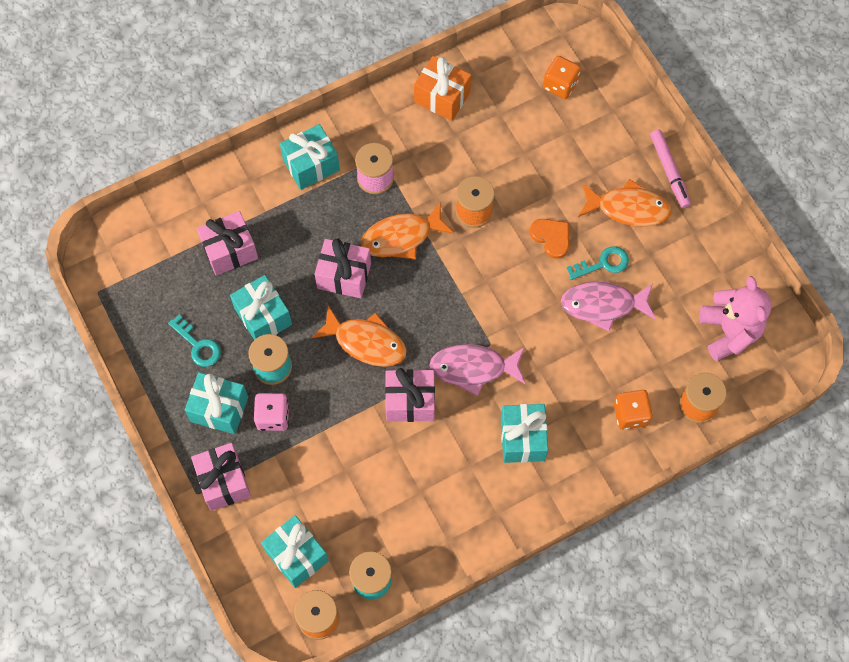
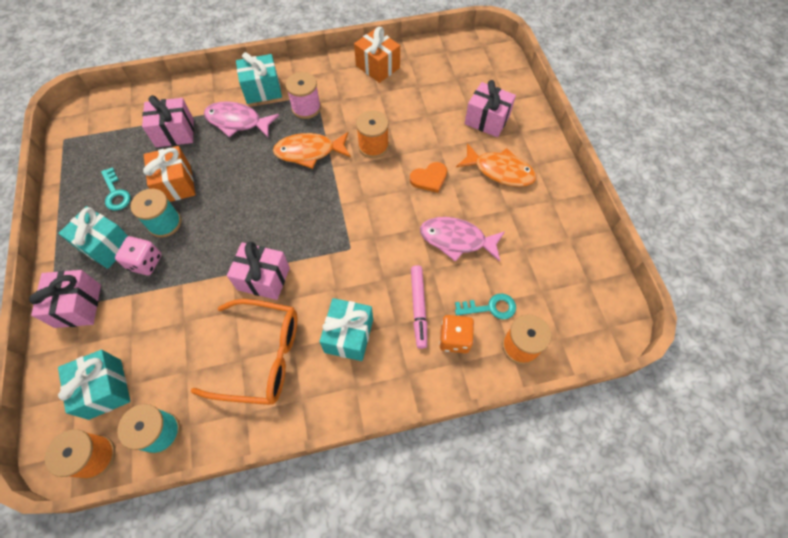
camera: 15 degrees right, 5 degrees down
(263, 316) = (176, 184): turquoise gift -> orange gift
(344, 276) = (252, 169): pink gift -> pink gift (487, 120)
(366, 342) = (248, 222): orange fish -> none
(441, 483) = (261, 356): none -> orange glasses
(473, 368) = (328, 264): pink fish -> pink fish (237, 122)
(551, 237) = (429, 178): orange heart -> orange heart turned 90 degrees clockwise
(560, 85) = (470, 76): orange dice -> none
(603, 264) = (466, 207): turquoise key -> turquoise key (490, 307)
(669, 171) = (541, 151): pink marker -> pink marker (418, 308)
(729, 332) = (564, 288): pink teddy bear -> none

